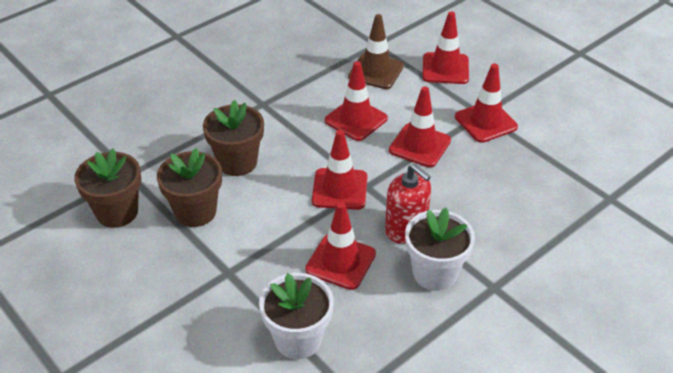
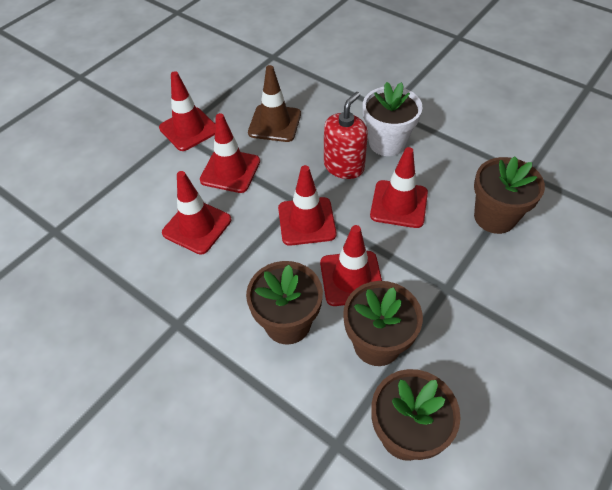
camera: 100 degrees left, 10 degrees up
(298, 339) = (494, 217): white flower pot -> brown flower pot
(376, 71) = (109, 222): brown traffic cone -> brown traffic cone (274, 123)
(445, 69) = (104, 165): red traffic cone -> red traffic cone (351, 278)

